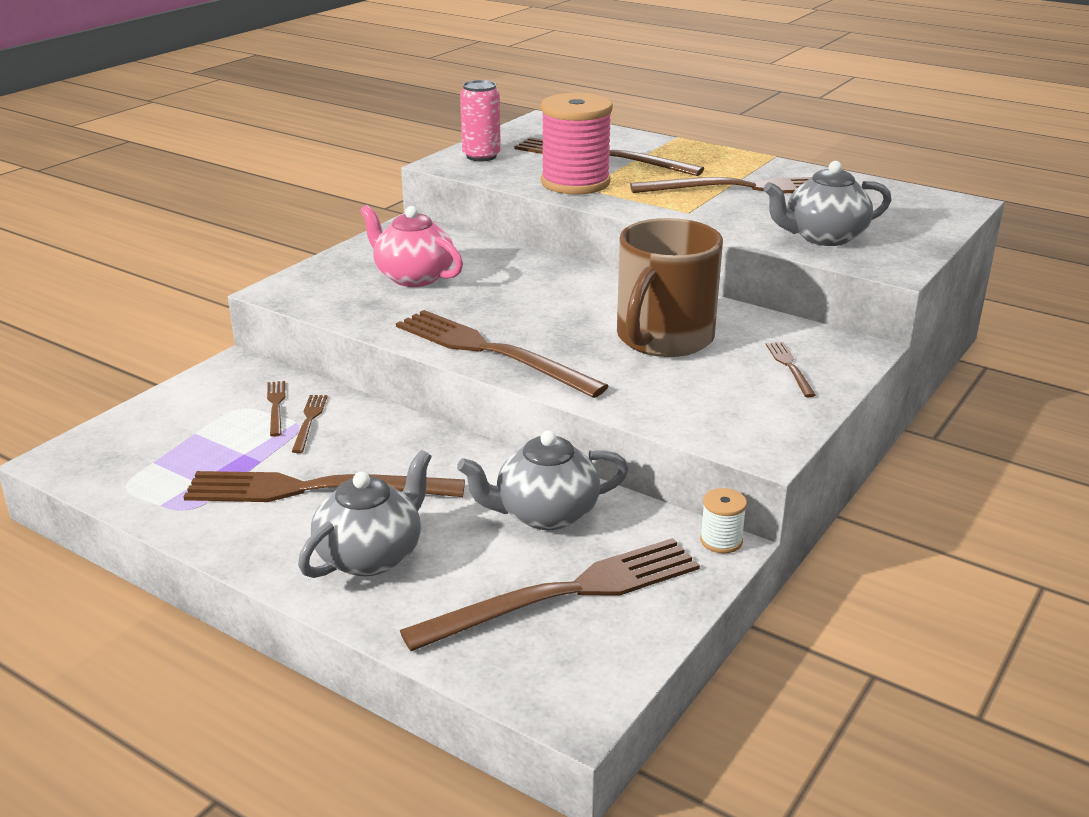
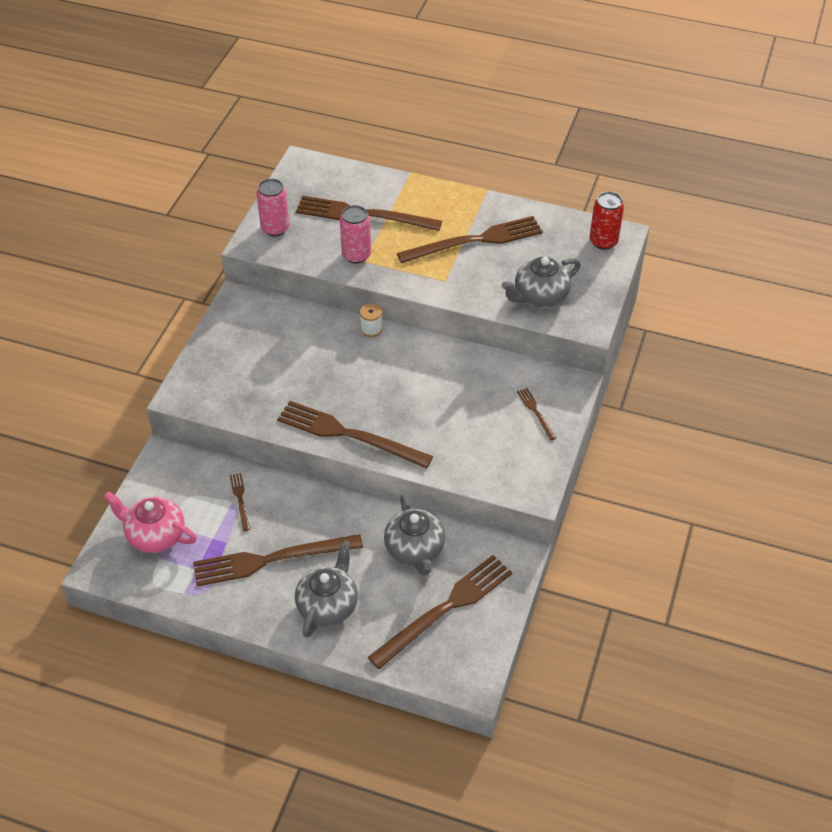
camera: 15 degrees left, 20 degrees up
(276, 406) = (212, 490): brown fork -> none
(413, 277) = (266, 362): pink teapot -> pink teapot (155, 535)
(545, 514) = (415, 550): grey teapot -> grey teapot turned 75 degrees counterclockwise
(575, 183) = (356, 255): pink spool -> pink can
(663, 338) = (452, 398): brown mug -> none
(721, 541) = (519, 549): white spool -> white spool (371, 329)
(932, 205) = (603, 241): none -> red can

